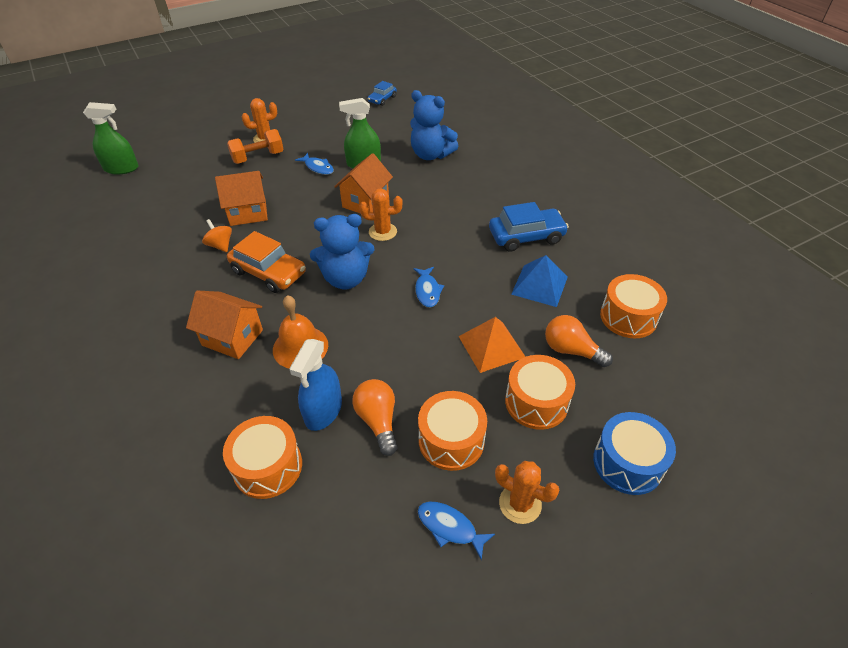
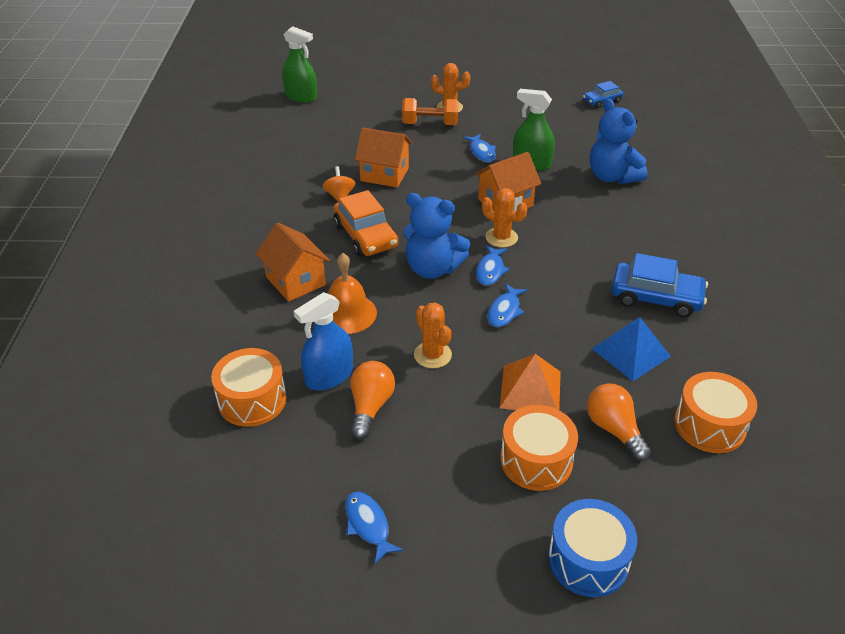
camera: 30 degrees right, 5 degrees down
(393, 262) = (490, 270): none -> blue fish
(451, 440) = (425, 454): orange drum -> none
(520, 504) = (448, 539): orange cactus -> orange cactus (432, 355)

